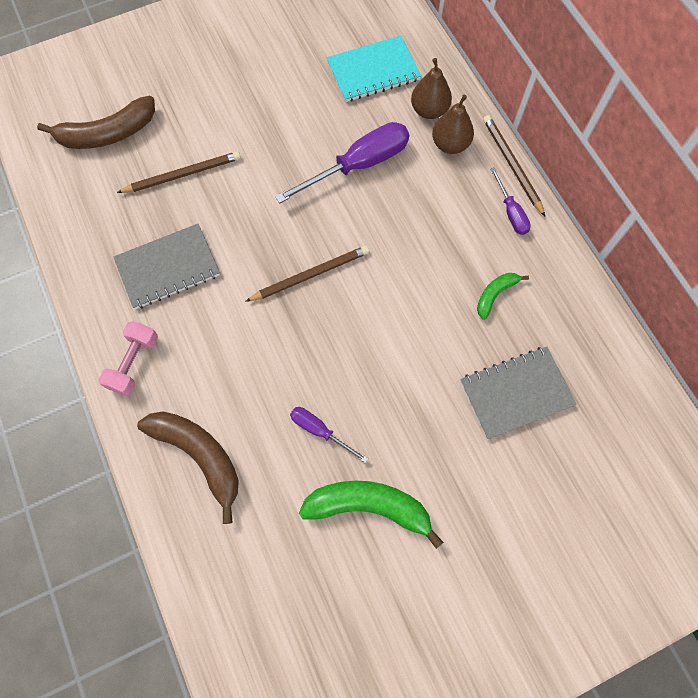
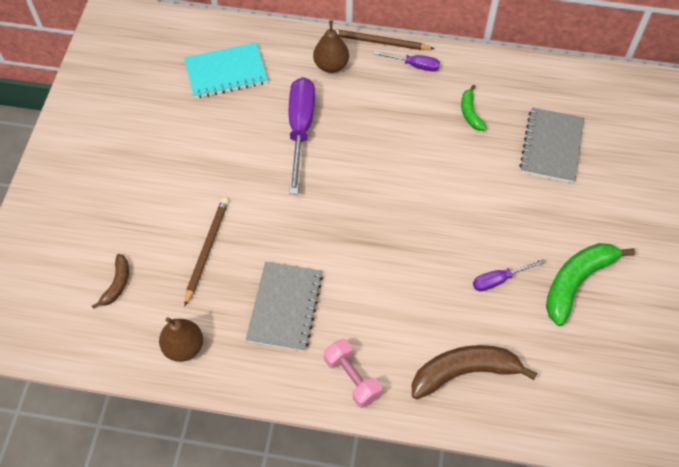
camera: 55 degrees left, 10 degrees down
(107, 134) = (117, 284): brown banana -> brown banana, size x0.53
(310, 275) = (368, 213): brown pencil -> none
(373, 71) = (226, 72): turquoise notebook -> turquoise notebook turned 60 degrees clockwise
(429, 110) = (291, 60): brown pear -> brown pear (184, 347)

